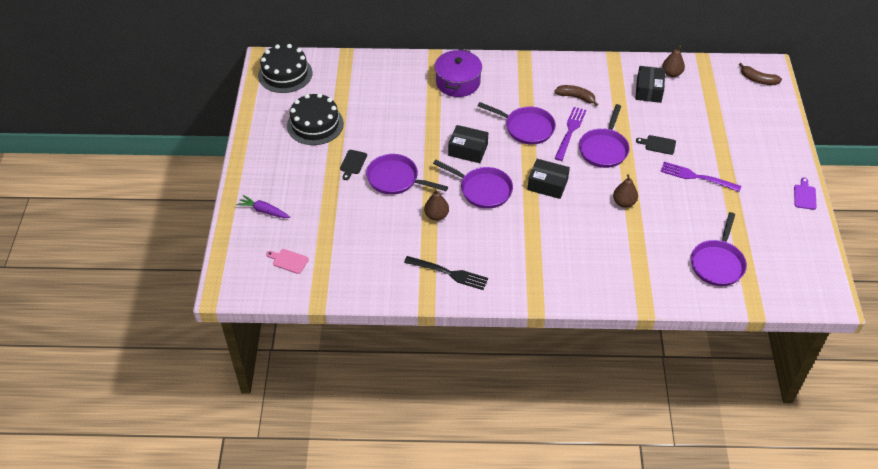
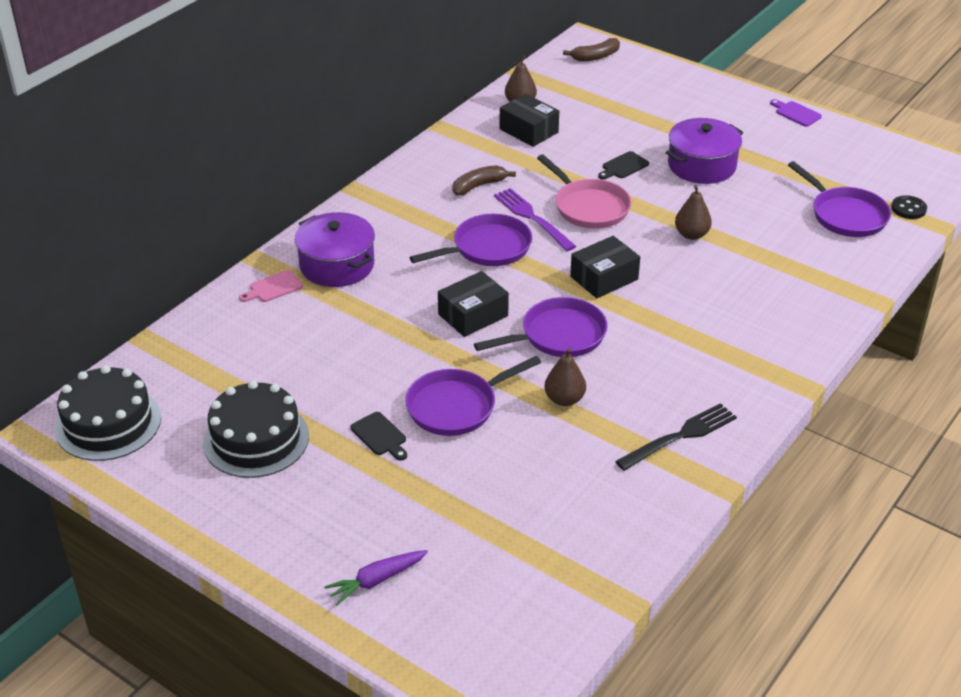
camera: 55 degrees left, 10 degrees down
(288, 261) = (509, 597): pink cutting board -> pink cutting board (273, 288)
(604, 149) = (588, 207): purple pan -> pink pan
(697, 177) = (701, 165): purple fork -> purple pot
(758, 291) = (908, 209): none -> black button

